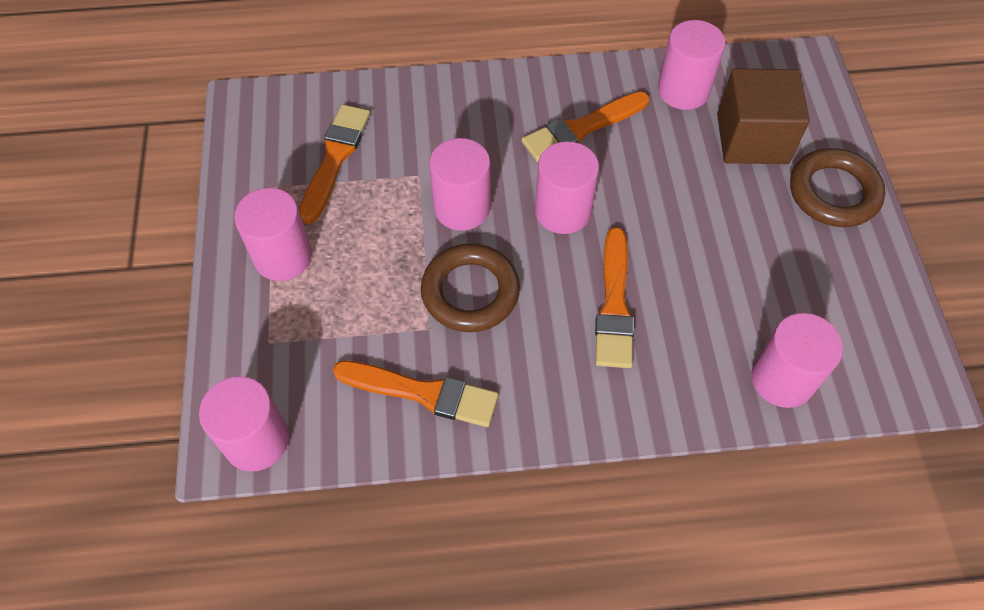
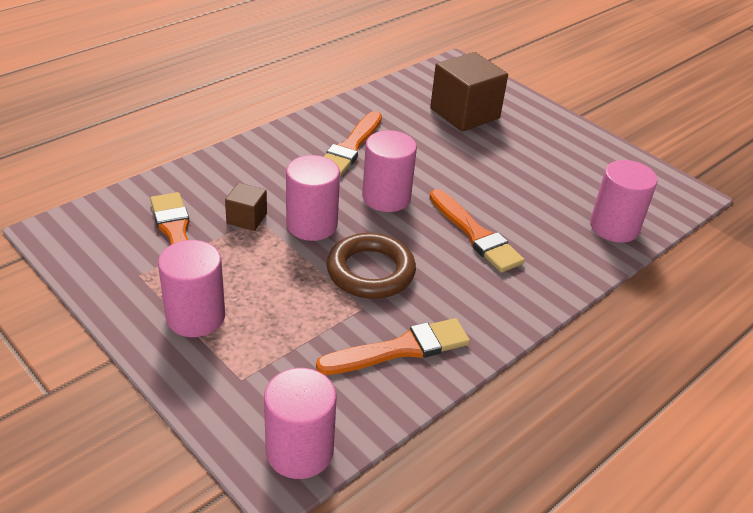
camera: 40 degrees left, 20 degrees down
(409, 170) = (247, 218): none -> brown cube
(683, 90) = (396, 104): pink cylinder -> none
(833, 192) = (539, 122): brown ring -> none

